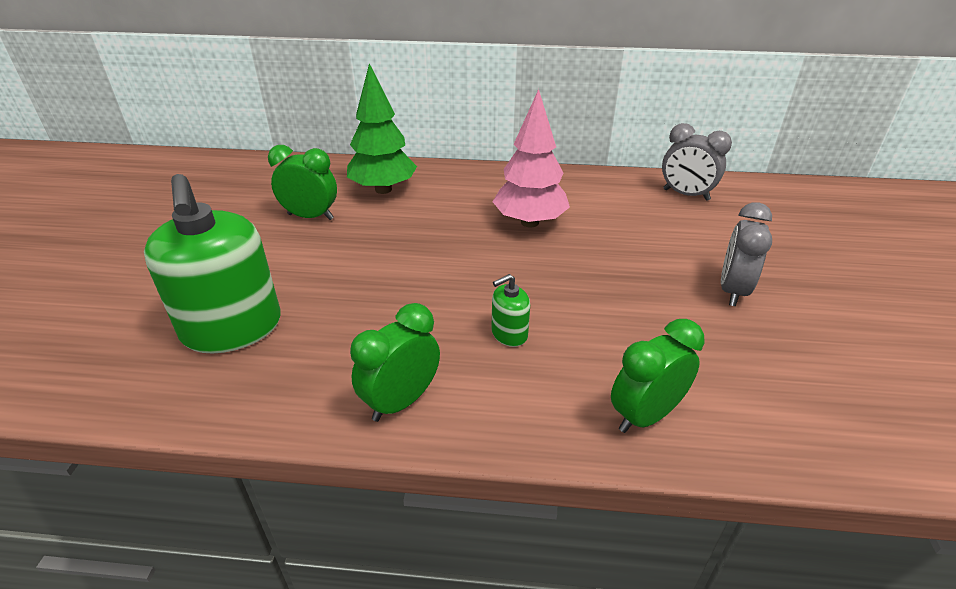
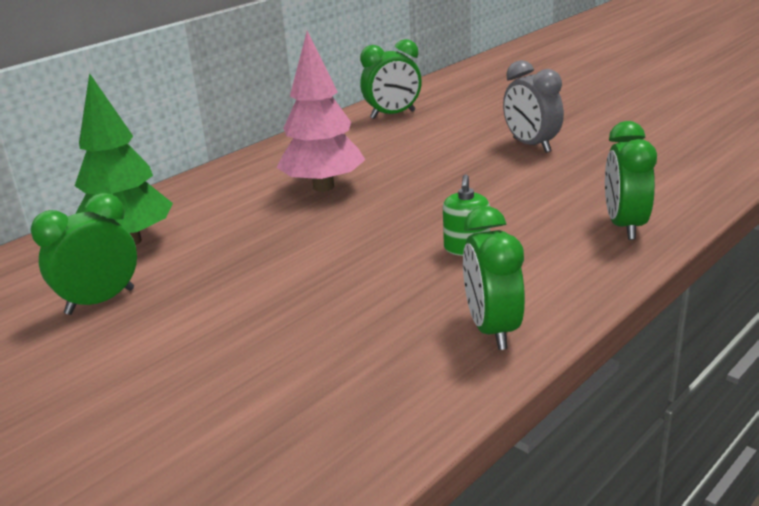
camera: 50 degrees left, 10 degrees down
(232, 328) = (240, 410): green soap dispenser -> none
(686, 195) = (393, 115): grey clock -> green clock

